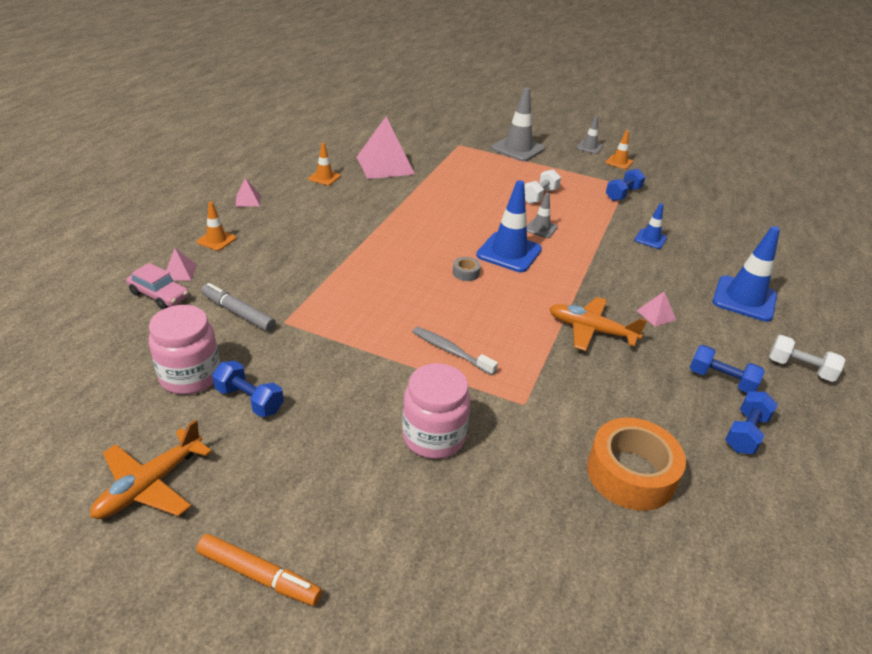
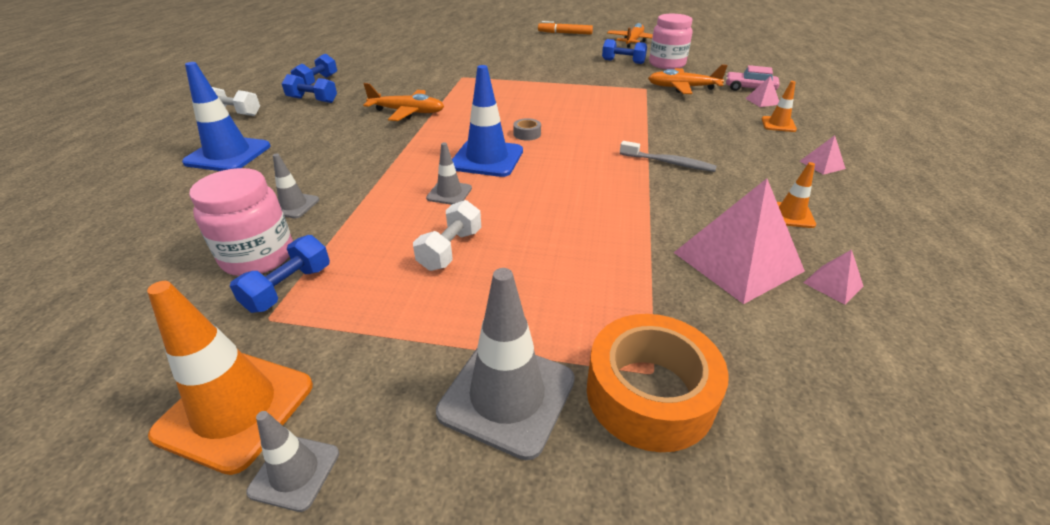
camera: 170 degrees right, 0 degrees up
(238, 313) = (682, 88): grey marker -> orange plane
(433, 437) = (513, 62): pink jar -> pink jar (258, 256)
(450, 351) = (518, 90): grey toothbrush -> grey toothbrush (669, 163)
(619, 162) = (236, 409): orange traffic cone -> orange traffic cone, size x1.86
(631, 473) = (401, 64): orange tape -> orange tape (649, 393)
(650, 239) = (293, 205): blue traffic cone -> grey traffic cone
(656, 315) = (340, 129): pink pyramid -> pink pyramid (833, 284)

